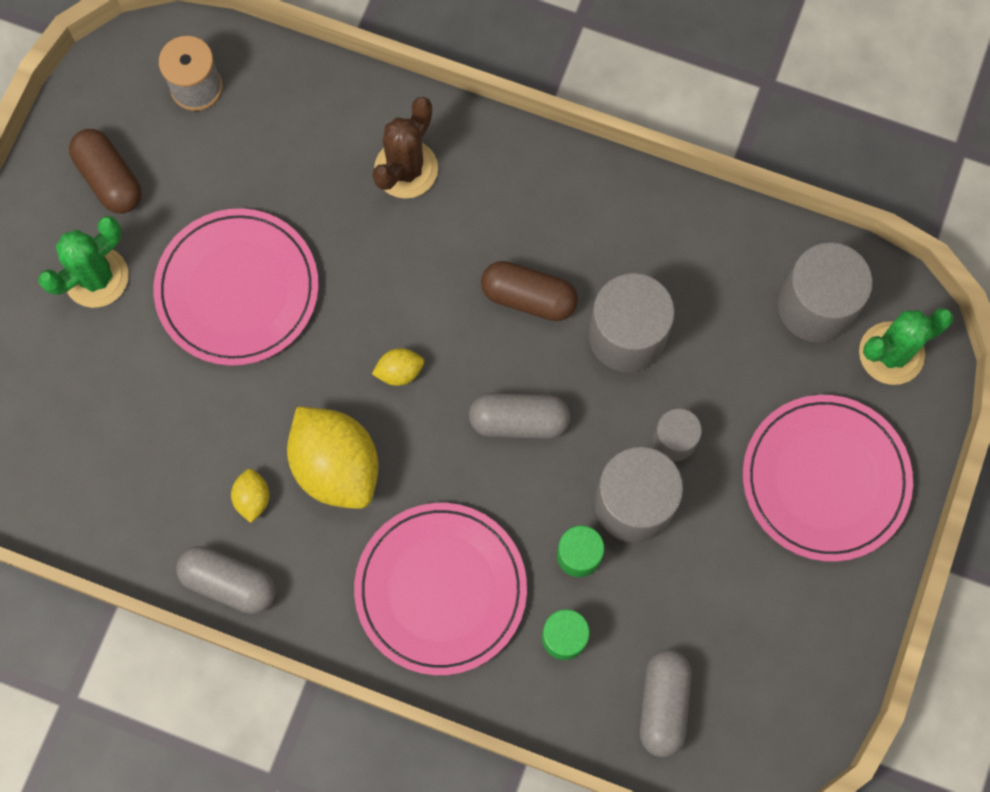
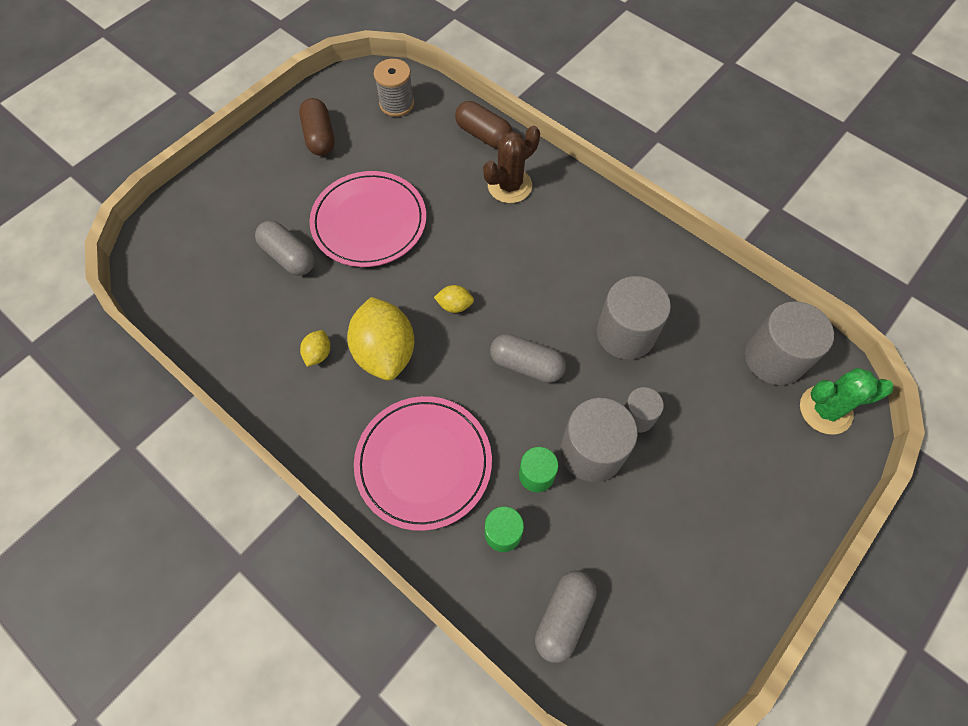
camera: 20 degrees right, 10 degrees down
(96, 277) = (283, 188): green cactus -> none
(229, 583) = (275, 405): grey capsule -> grey capsule (288, 256)
(528, 298) = (563, 287): brown capsule -> brown capsule (483, 135)
(825, 479) = (749, 485): pink plate -> none

